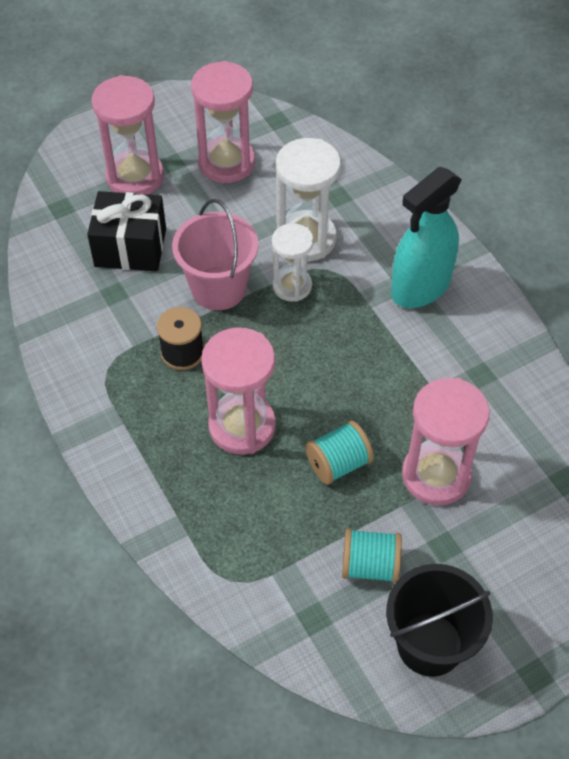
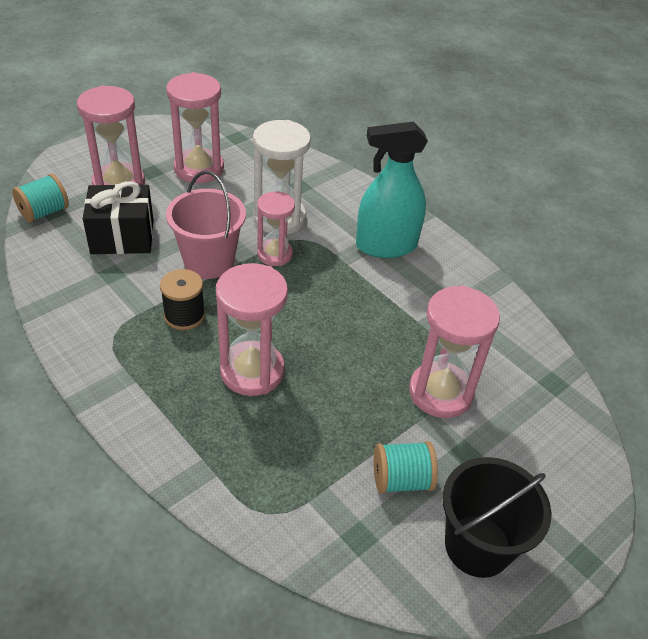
camera: 15 degrees left, 10 degrees down
(292, 286) = (275, 254): white hourglass -> pink hourglass
(338, 463) = (349, 393): turquoise spool -> turquoise spool (44, 212)
(420, 287) = (386, 246): turquoise spray bottle -> turquoise spray bottle turned 45 degrees clockwise

